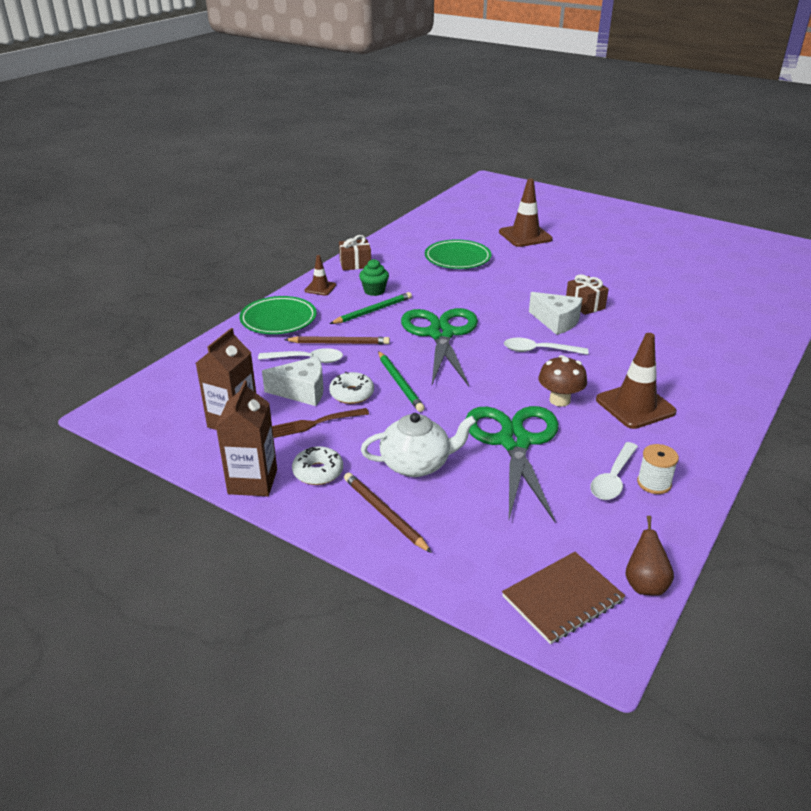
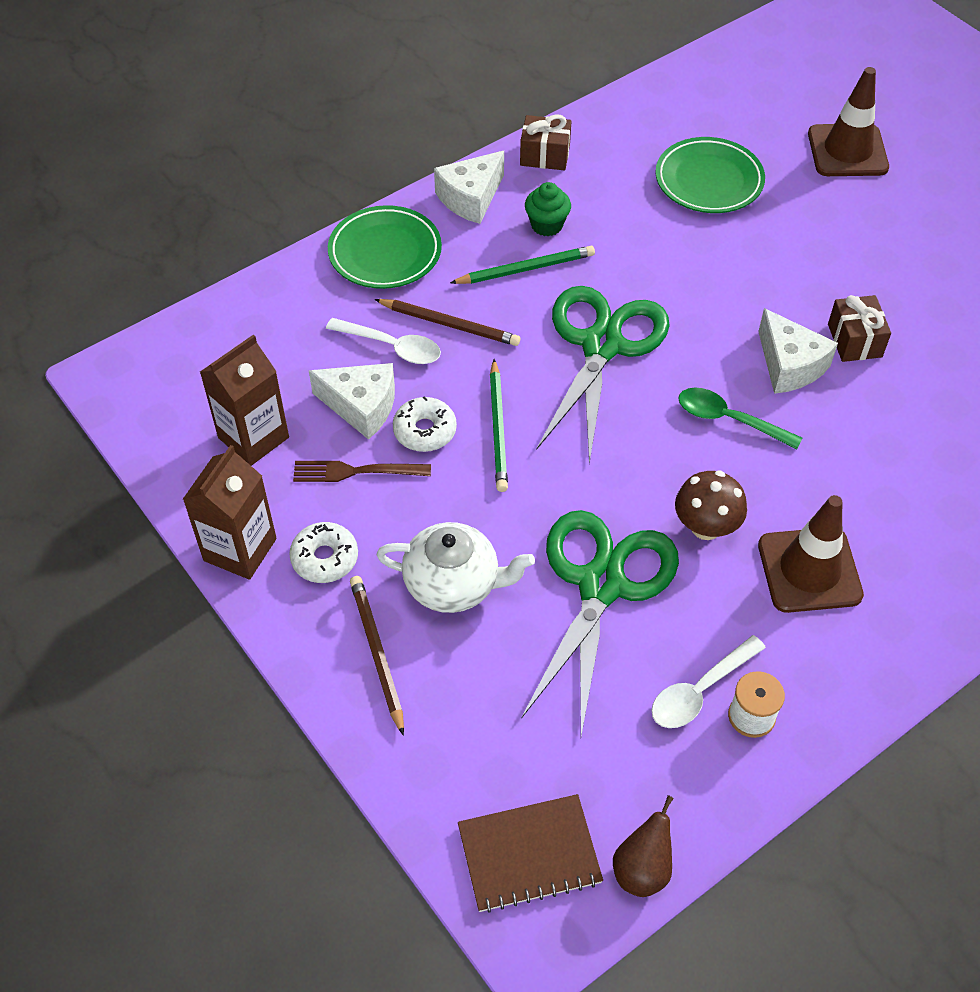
camera: 20 degrees right, 20 degrees up
(320, 288) = (470, 198): brown traffic cone -> white cheese
(539, 351) = (729, 420): white spoon -> green spoon

